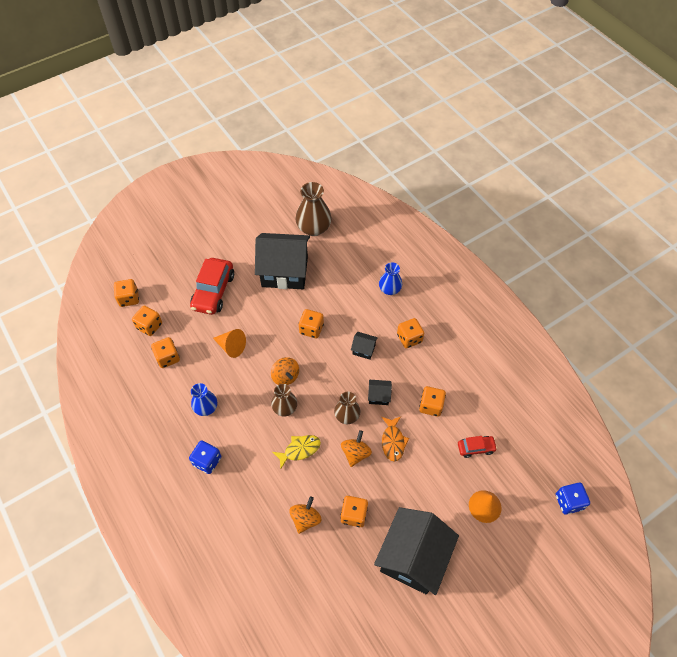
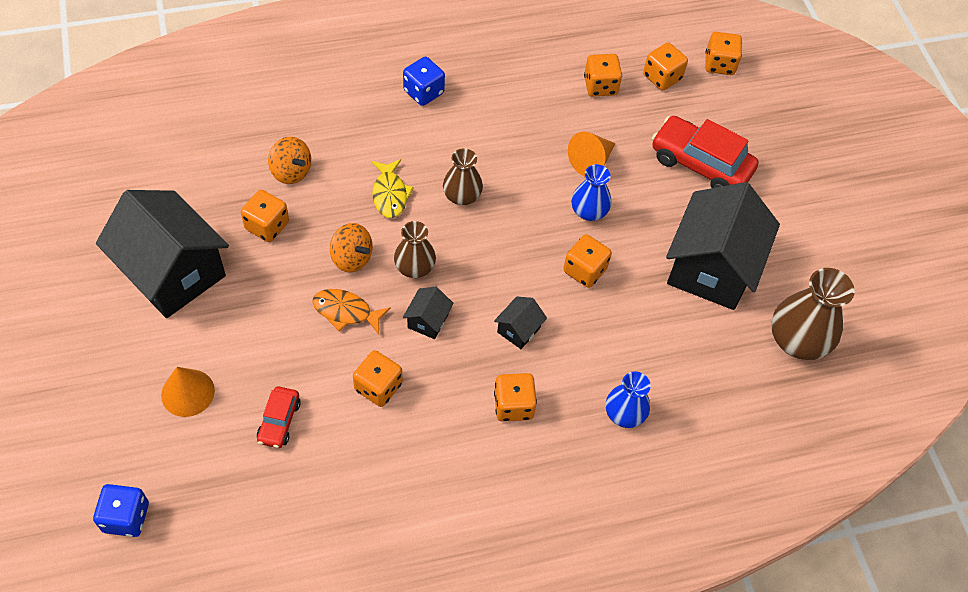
camera: 105 degrees right, 0 degrees up
(206, 407) = (503, 109): blue vase -> blue vase (589, 211)
(285, 376) = (513, 212): orange spinning top -> none

